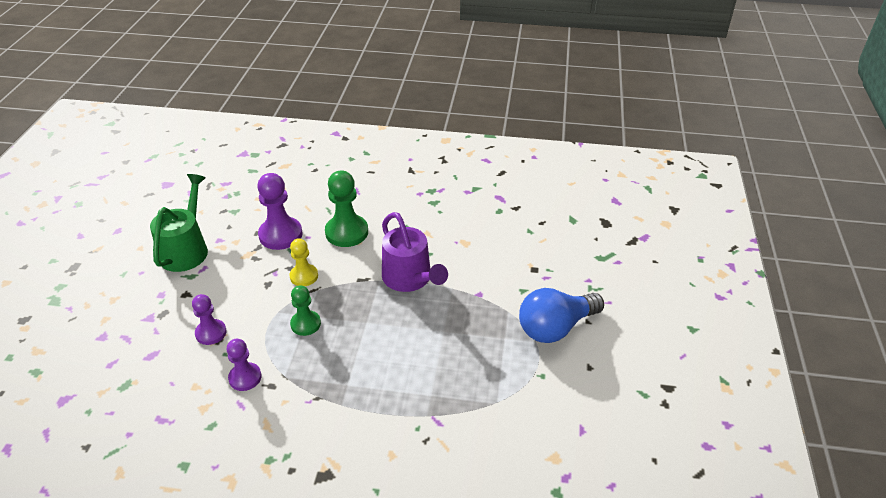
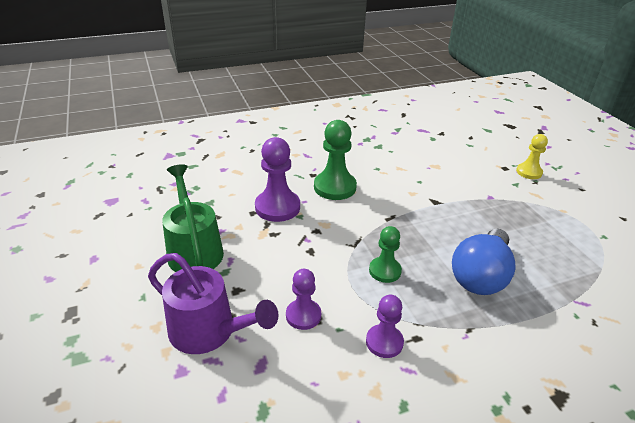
camera: 30 degrees left, 5 degrees down
(304, 276) = (337, 233): yellow pawn -> yellow pawn (529, 172)
(410, 279) = (428, 204): purple watering can -> purple watering can (209, 332)
(555, 328) = (569, 200): blue light bulb -> blue light bulb (481, 276)

